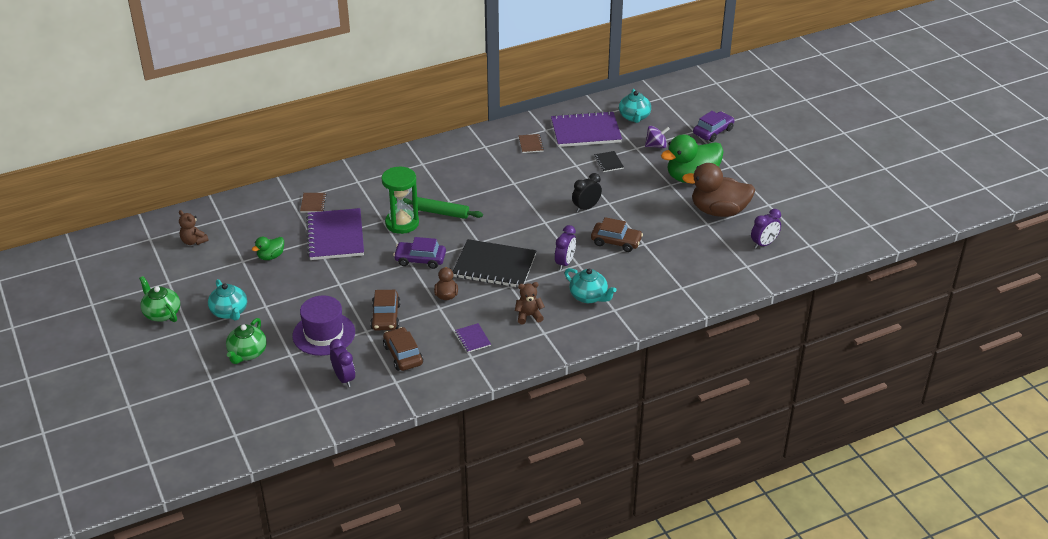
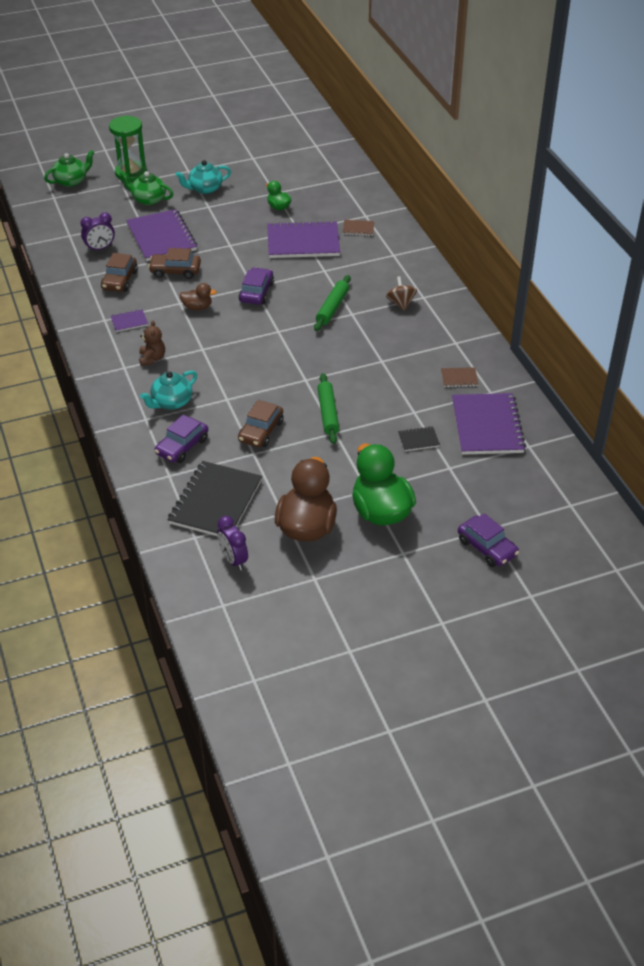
camera: 95 degrees right, 5 degrees up
(161, 313) = (212, 157): green teapot -> green teapot (71, 181)
(193, 241) = (308, 167): brown teddy bear -> none
(324, 334) = (161, 237): purple hat -> purple notebook
(402, 223) = (318, 282): green hourglass -> green hourglass (131, 173)
(403, 355) = (120, 280): brown car -> brown car turned 120 degrees clockwise
(432, 175) = (401, 303): none -> brown spinning top
(494, 266) = (236, 340): black notebook -> black notebook (215, 502)
(565, 263) = (231, 389): purple clock -> none
(586, 208) = (328, 413): black clock -> green rolling pin
(634, 117) = (521, 473): turquoise teapot -> none
(645, 284) = (182, 446): none -> purple car
(656, 146) = (453, 486): purple spinning top -> none

